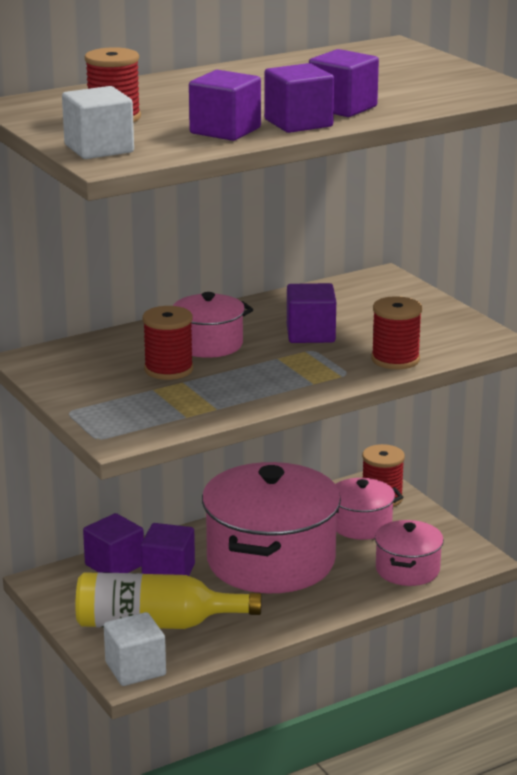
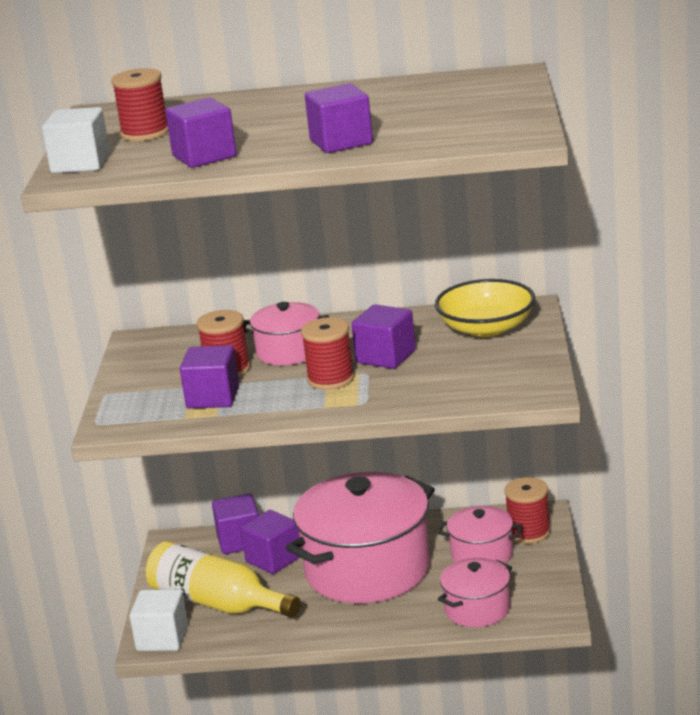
camera: 35 degrees right, 0 degrees up
(298, 123) = (275, 155): purple cube -> purple cube (213, 397)
(370, 297) = (486, 328): none -> yellow bowl
(395, 359) = (425, 396): red spool -> red spool (330, 379)

